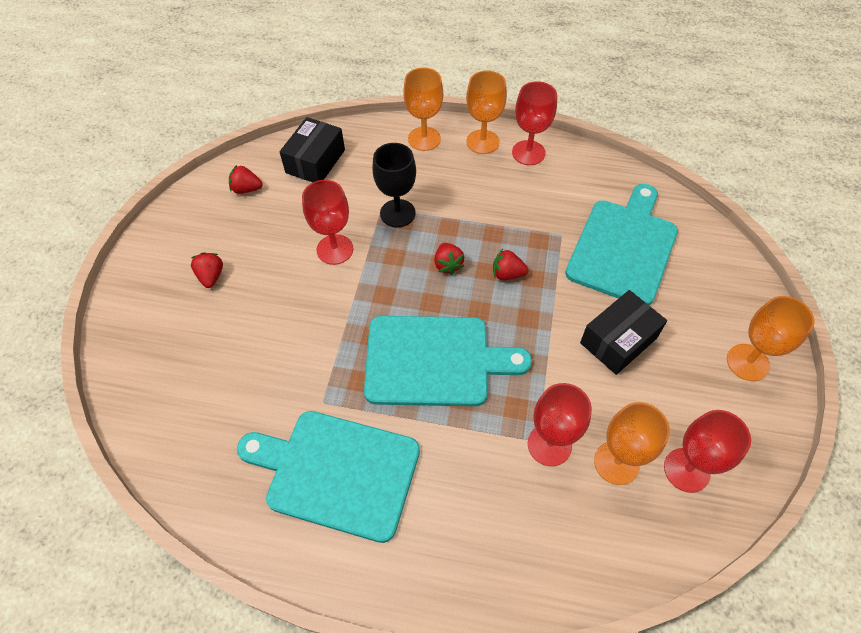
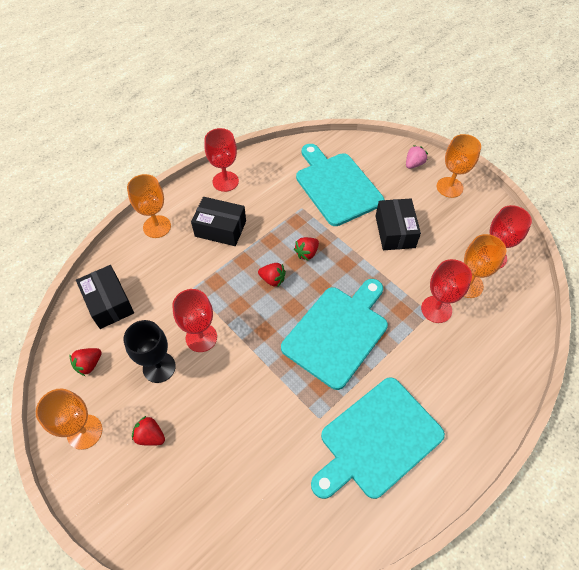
camera: 55 degrees left, 0 degrees up
(397, 213) = (205, 281): black goblet -> black goblet (159, 367)
(468, 186) = (220, 229): none -> black box
(482, 142) = (192, 198): orange goblet -> orange goblet (84, 432)
(741, 304) = (414, 164): none -> pink strawberry

